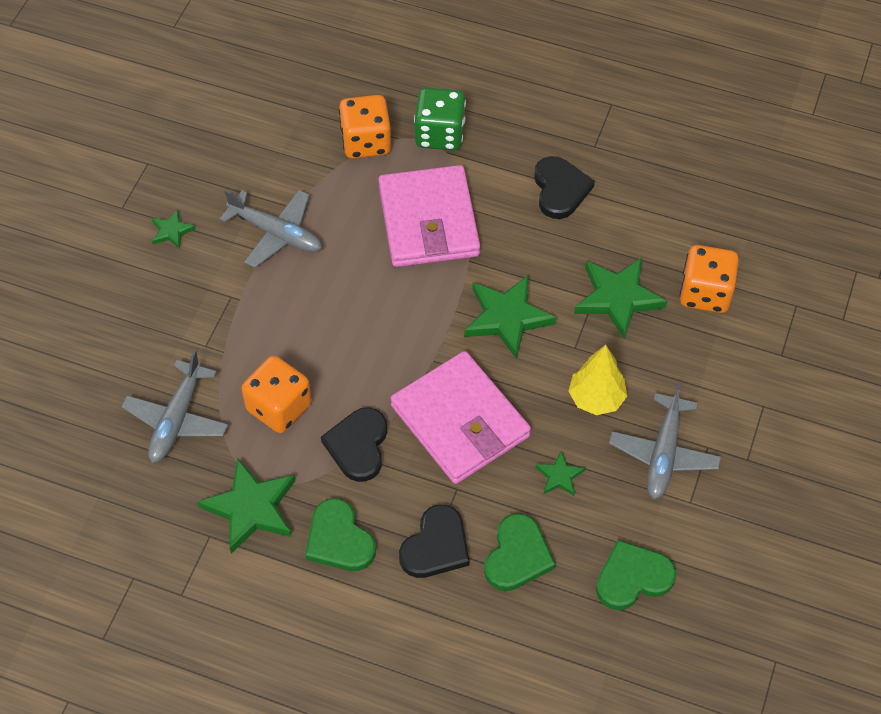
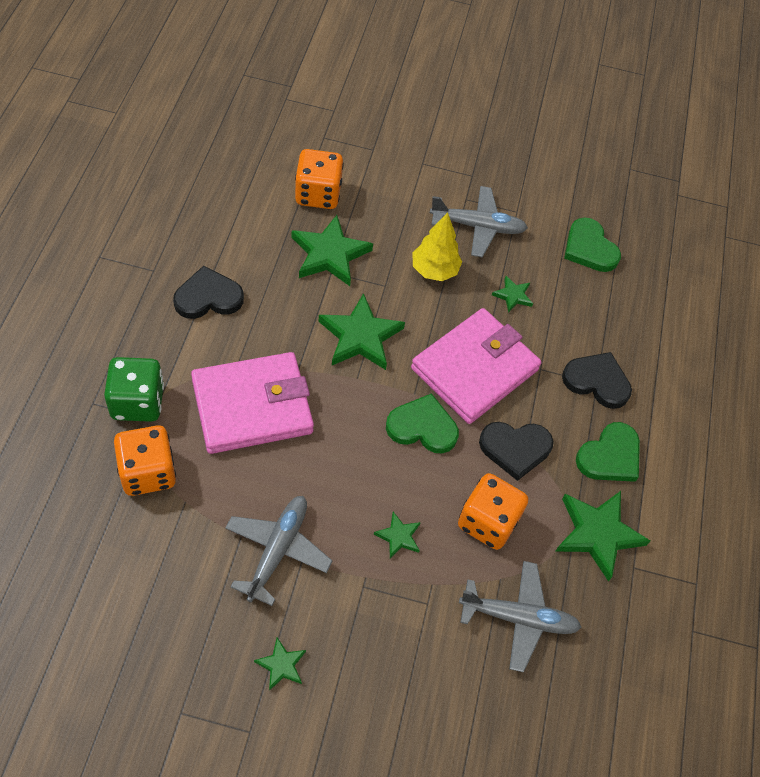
camera: 105 degrees left, 0 degrees up
(275, 329) = (398, 536): none -> green star
(517, 556) = (591, 323): green heart -> green heart (422, 427)

